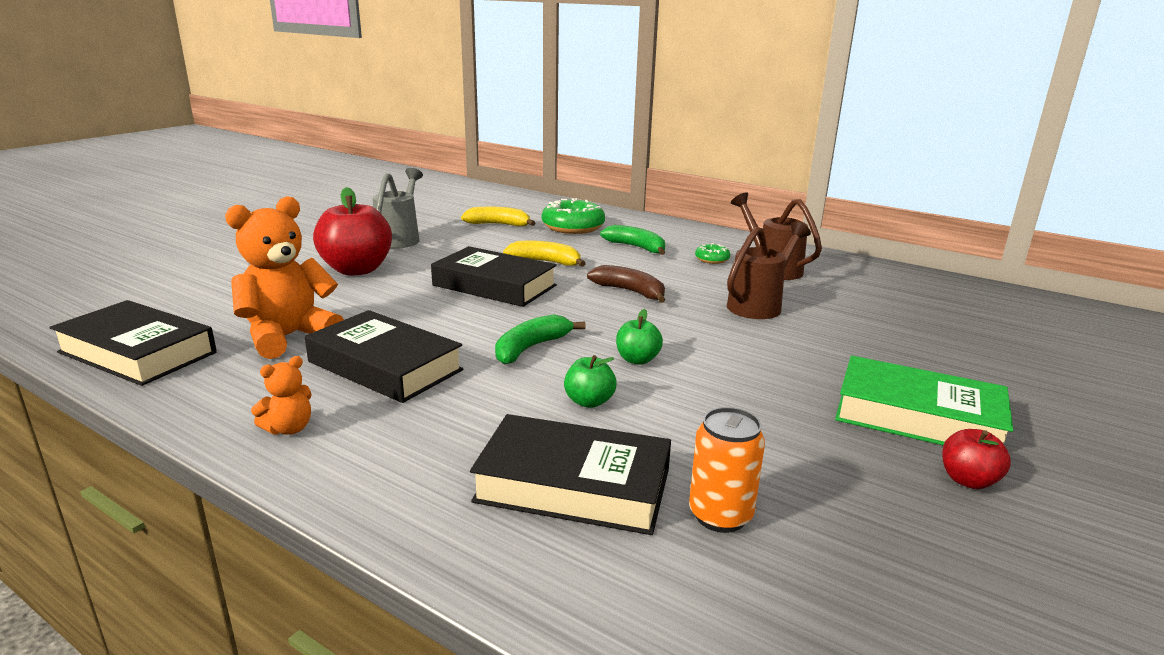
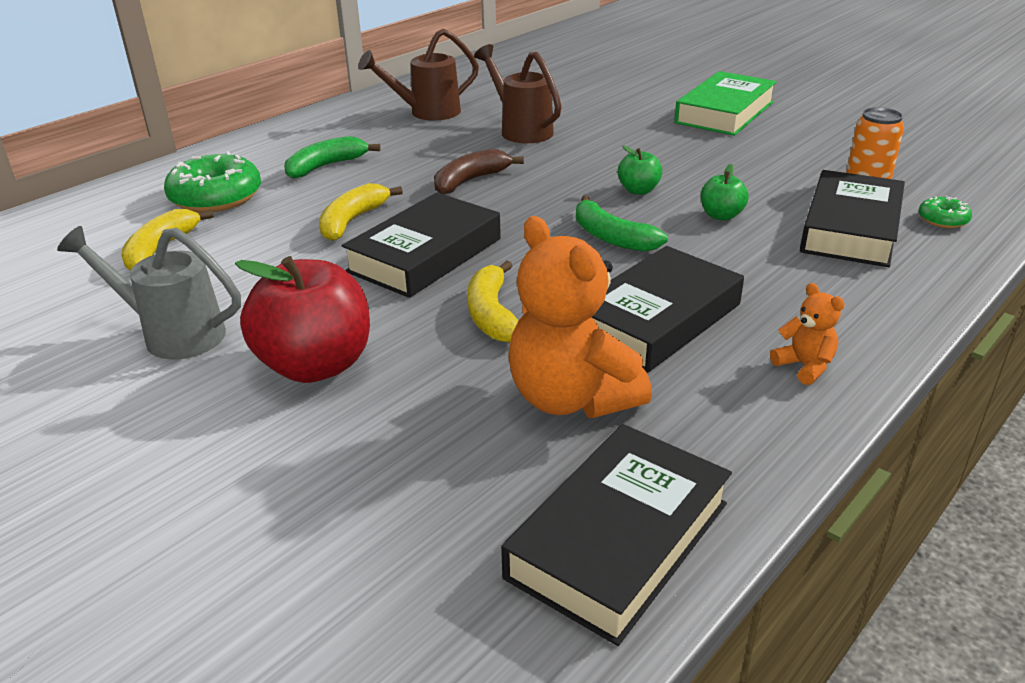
camera: 80 degrees left, 10 degrees up
(405, 309) = (492, 314): none -> yellow banana
(712, 259) = (388, 134): green donut -> green donut (942, 220)
(968, 480) = (800, 115): red apple -> none

